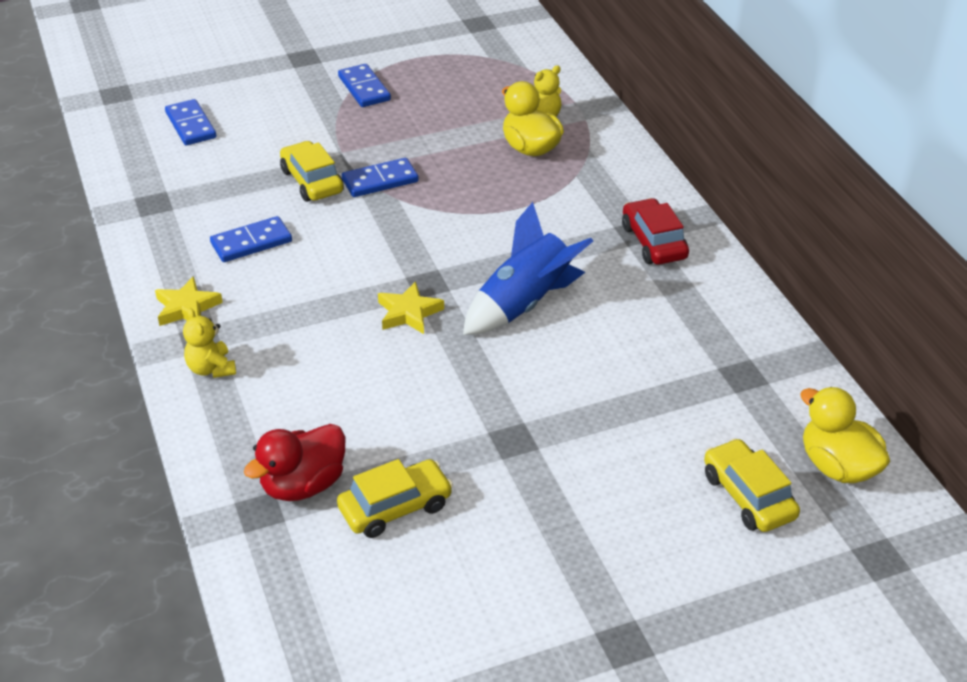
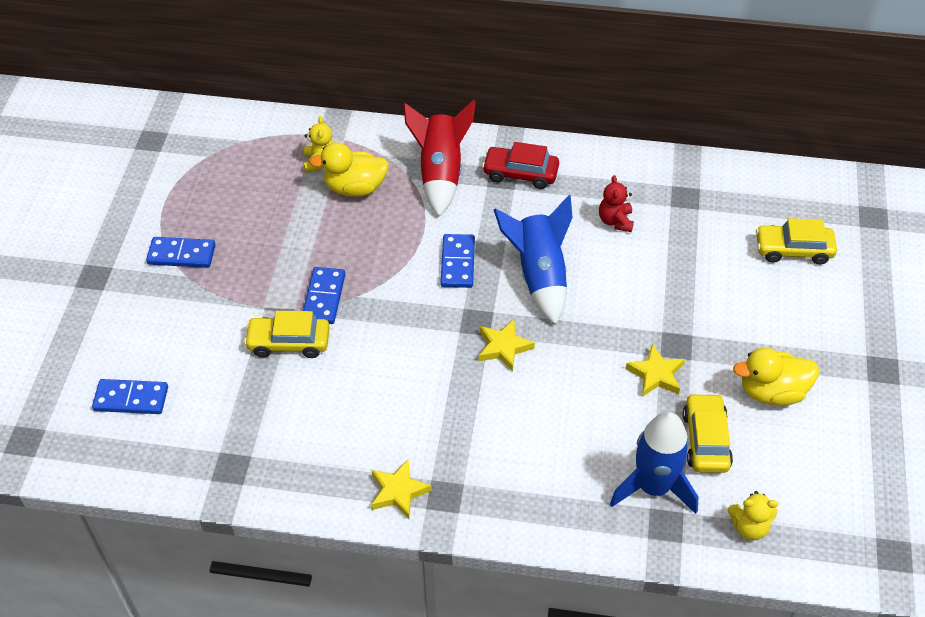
camera: 60 degrees left, 10 degrees up
(211, 369) = (487, 500): yellow teddy bear -> yellow teddy bear (749, 527)
(251, 242) = (342, 415): blue domino -> blue domino (457, 263)
(303, 485) = (653, 487): red duck -> blue rocket
(458, 436) = (656, 374): none -> yellow star
(600, 191) = (440, 173): none -> red rocket
(652, 333) = (615, 221): none -> red teddy bear
(837, 466) = (791, 195): yellow duck -> yellow duck (772, 392)

